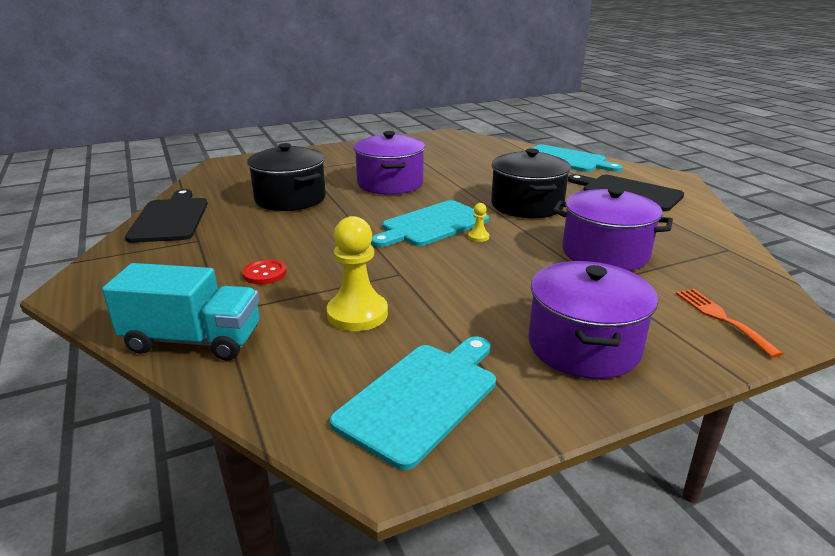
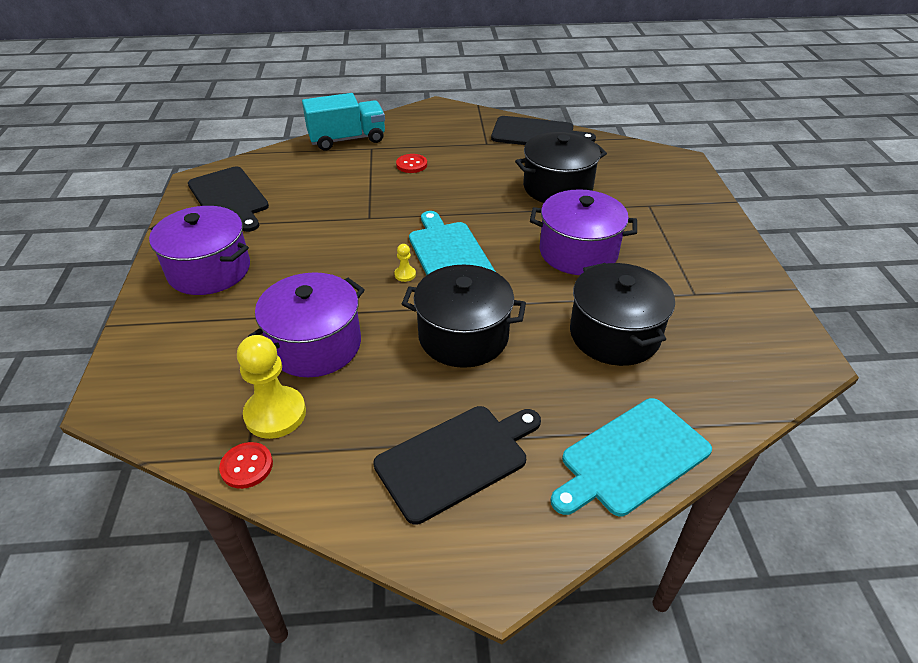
camera: 110 degrees right, 15 degrees up
(193, 340) = (347, 139): turquoise truck -> turquoise truck turned 135 degrees counterclockwise
(357, 314) = (328, 191): yellow pawn -> yellow pawn (275, 414)
(421, 398) = (229, 198): turquoise cutting board -> black cutting board
(474, 168) = (614, 334): none -> black pot
(721, 318) = (164, 359): orange fork -> none
(734, 246) = (247, 466): none -> red button

